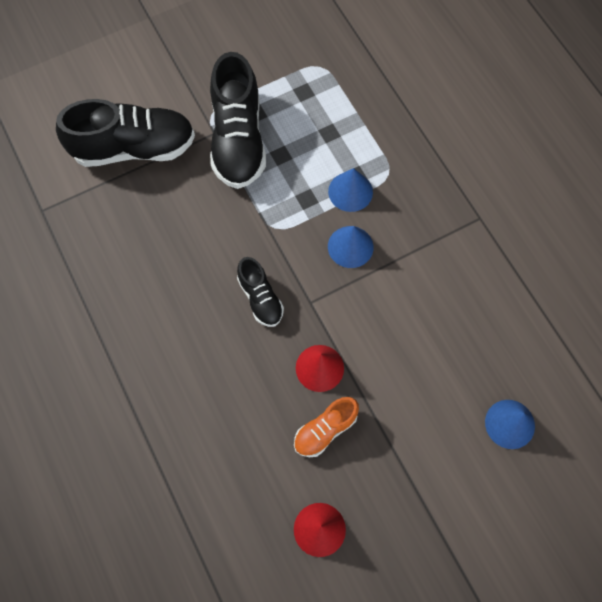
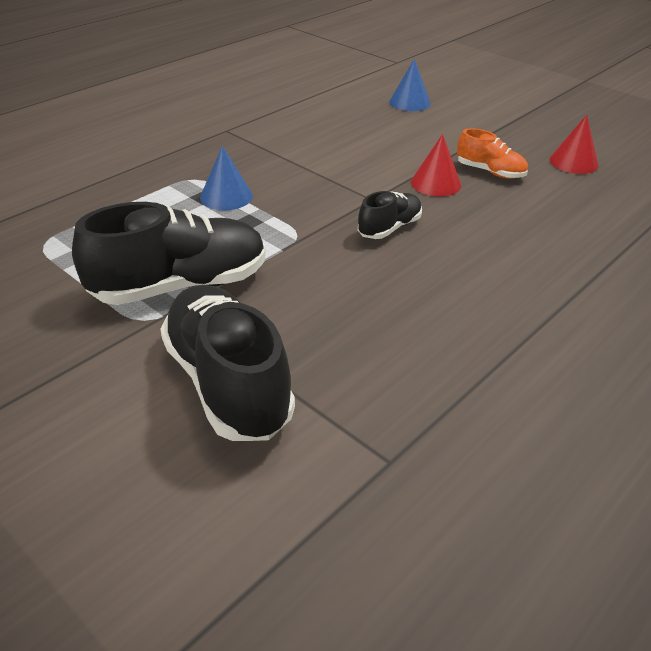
camera: 110 degrees left, 30 degrees down
(350, 246) = (294, 187): blue cone -> none

